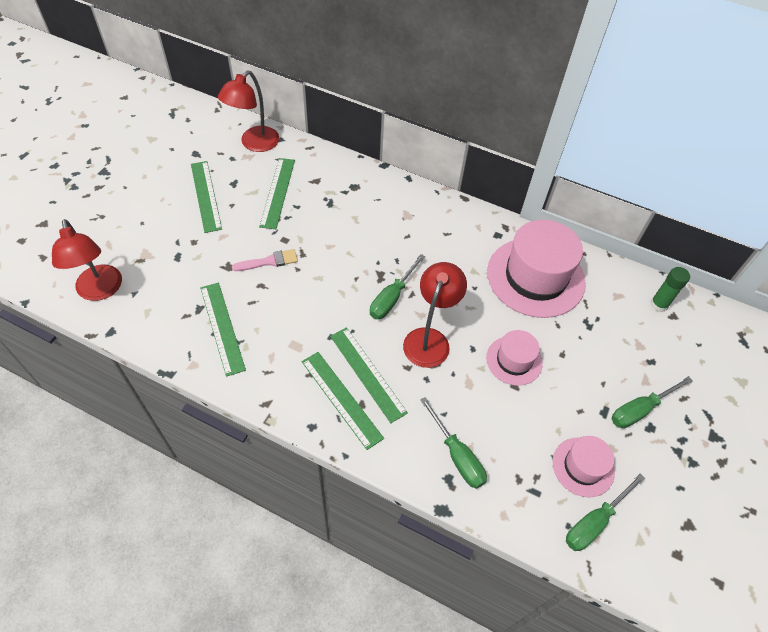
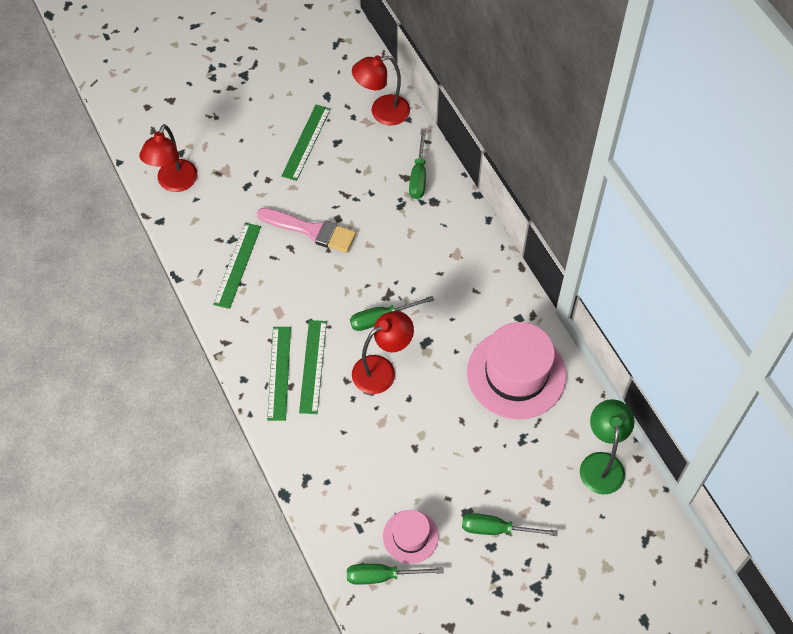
camera: 40 degrees right, 5 degrees up
(269, 261) = (311, 230): pink brush -> pink brush, size x1.68
(277, 192) = (365, 171): green ruler -> none
(457, 455) = (326, 466): green screwdriver -> green screwdriver (418, 176)
(514, 360) = (432, 428): pink hat -> none
(659, 304) = (601, 463): green glue stick -> green lamp

